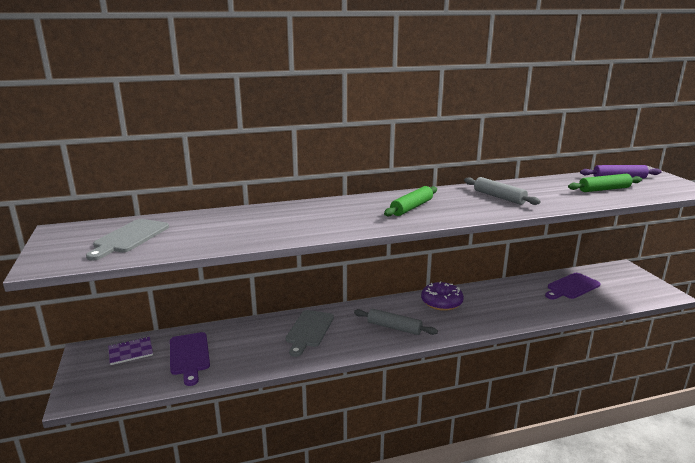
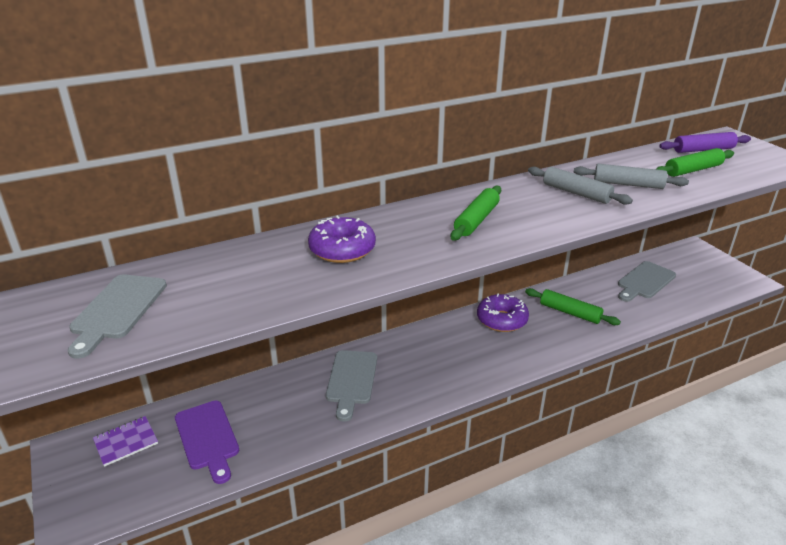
camera: 10 degrees left, 10 degrees up
(302, 217) = (342, 249): none -> purple donut
(394, 327) = (455, 363): grey rolling pin -> grey rolling pin (628, 184)
(500, 302) = (570, 312): none -> green rolling pin
(571, 287) = (645, 281): purple cutting board -> grey cutting board

